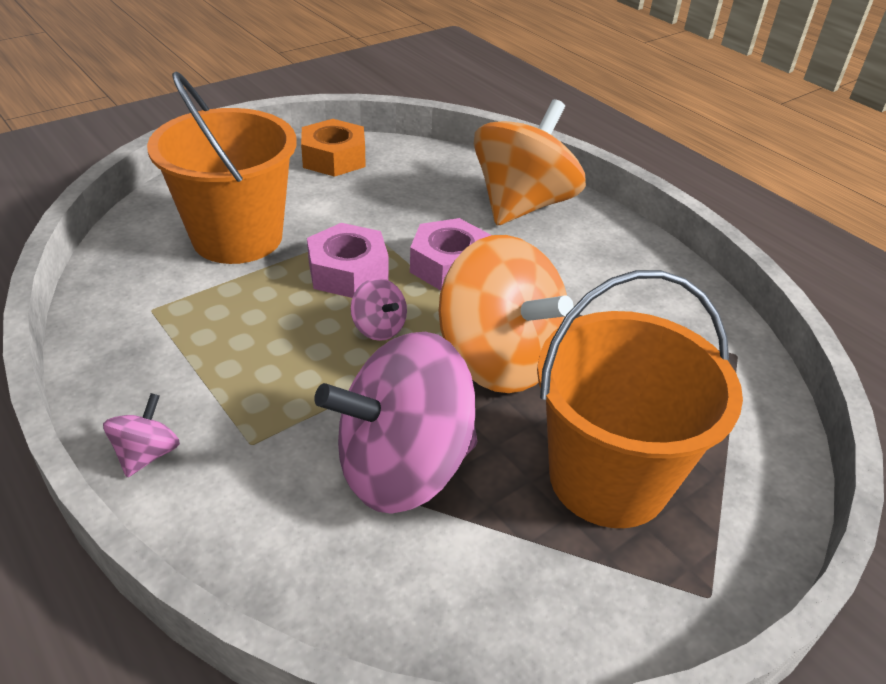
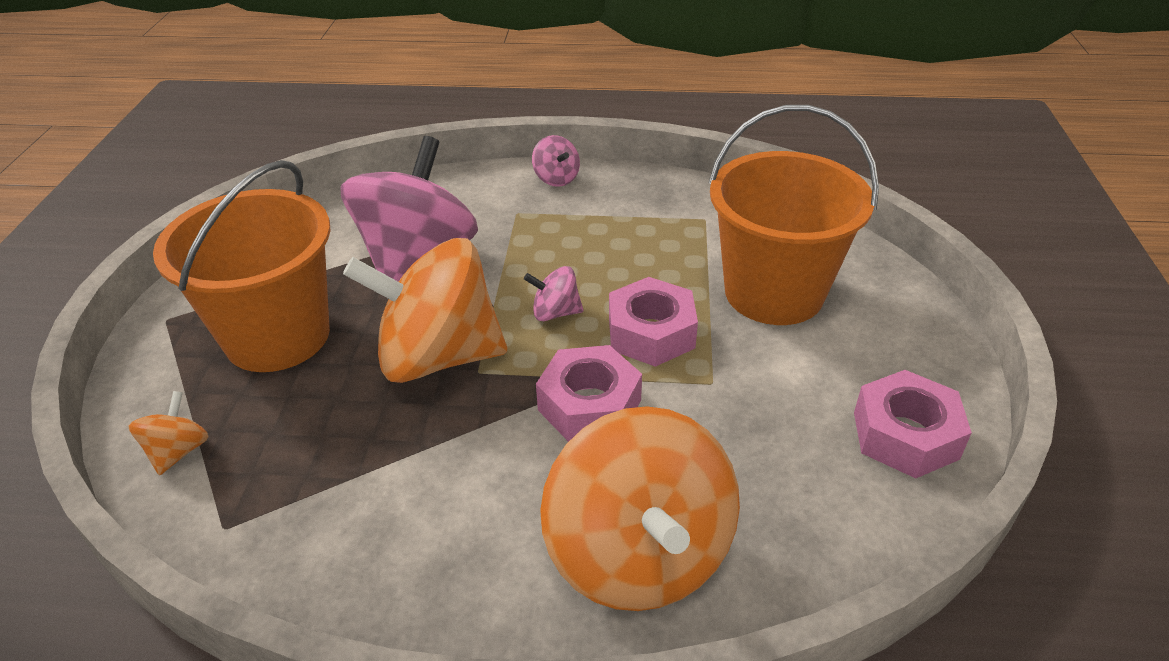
camera: 135 degrees right, 0 degrees up
(334, 158) = (905, 435): orange nut -> pink nut
(749, 427) = (178, 451): none -> orange spinning top

